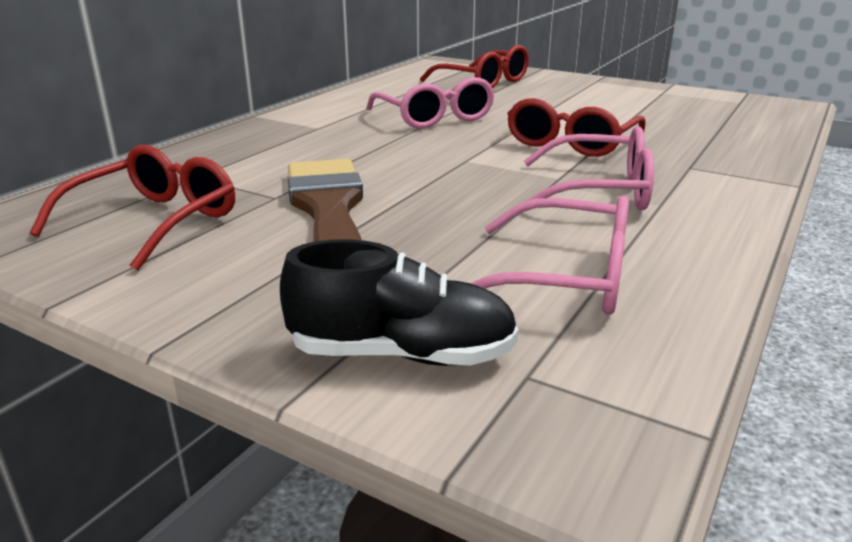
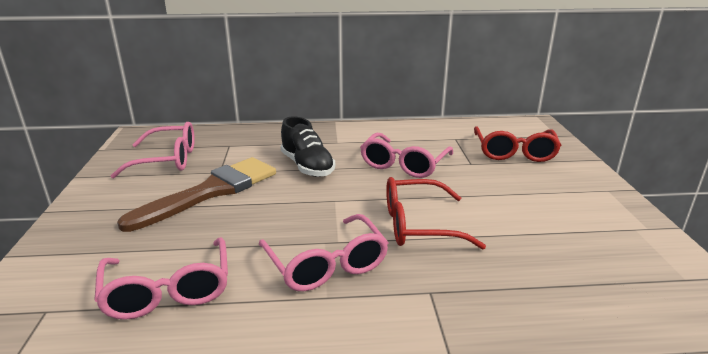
camera: 55 degrees right, 0 degrees up
(155, 221) = (167, 160): red glasses -> pink glasses
(401, 354) = (57, 268): black shoe -> black shoe (307, 166)

